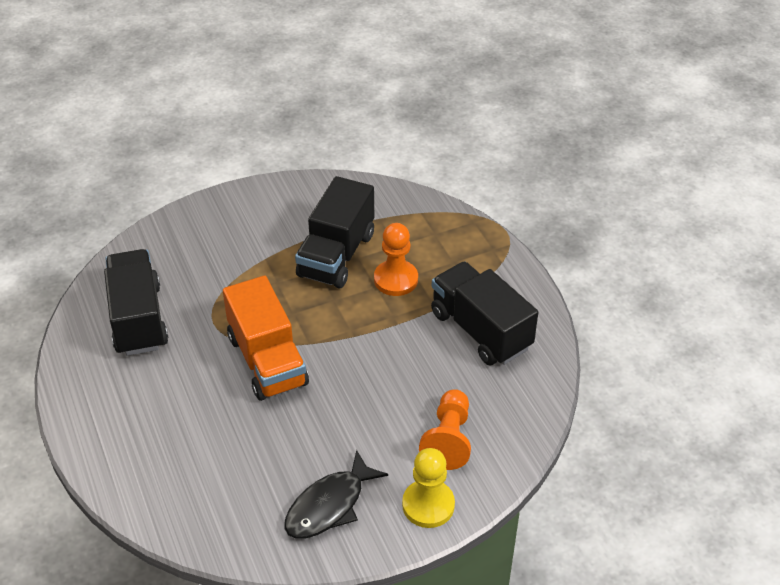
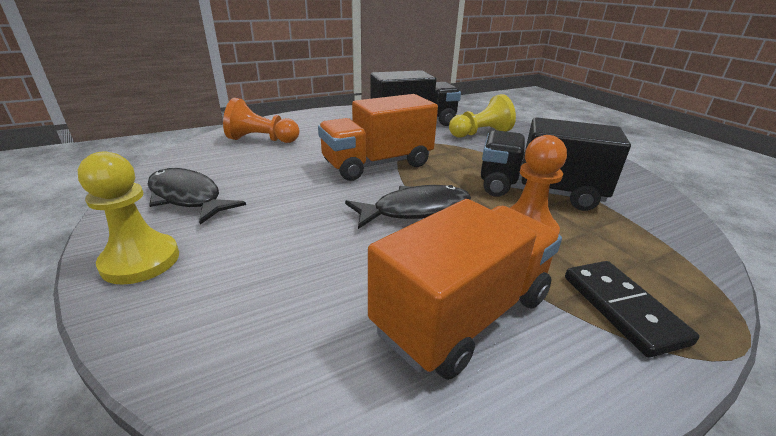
camera: 85 degrees right, 15 degrees down
(190, 263) = (480, 134): none -> yellow pawn
(363, 339) = (416, 210): none -> black fish
(448, 439) = (242, 278): orange pawn -> orange pawn (261, 140)
(476, 261) = (622, 308): none -> black domino
(480, 330) = (462, 313): black truck -> orange truck

